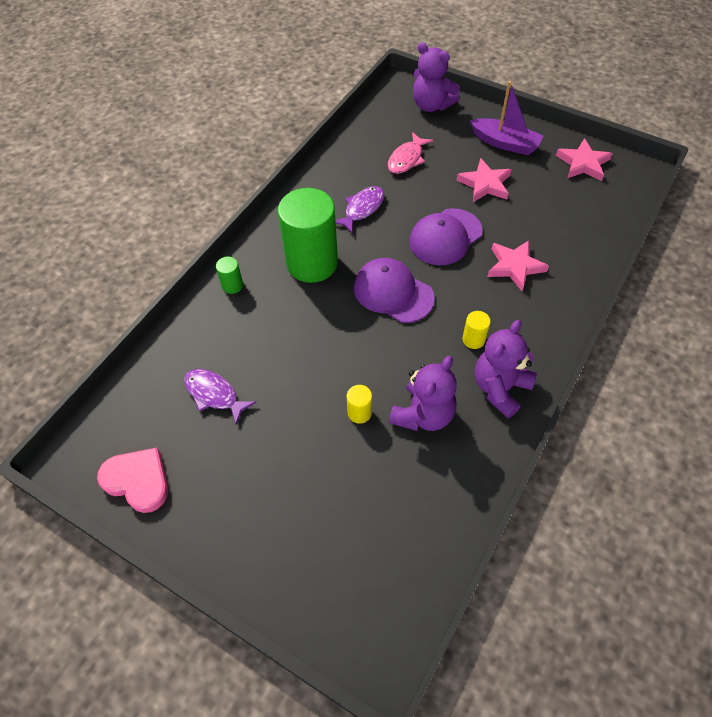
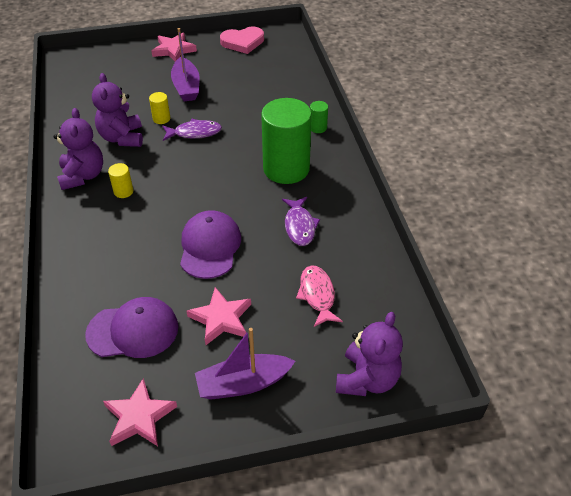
camera: 135 degrees right, 10 degrees down
(214, 394) = (252, 83): purple fish -> purple fish (194, 133)
(286, 447) = (186, 87): none -> purple boat
(393, 292) = (208, 185): purple cap -> purple cap (133, 330)
(431, 105) = (367, 379): purple teddy bear -> purple teddy bear turned 120 degrees clockwise
(515, 266) = (132, 259): pink star -> pink star (173, 50)

